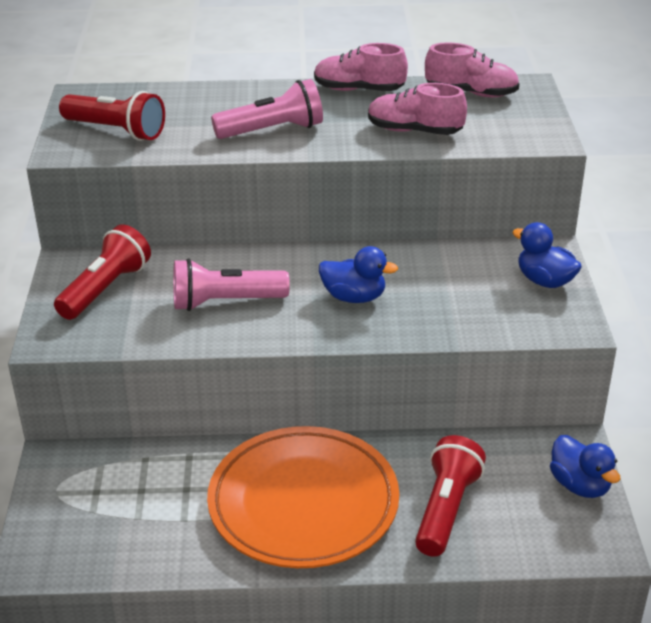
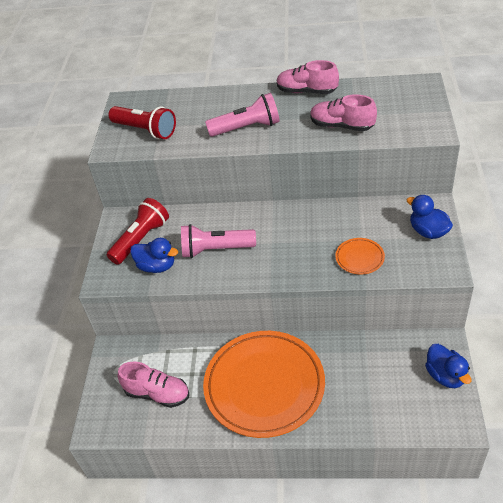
camera: 10 degrees right, 10 degrees up
(354, 297) = (299, 245): blue duck -> blue duck (157, 266)
(446, 313) = (359, 258): none -> orange plate
(446, 509) = (355, 392): red flashlight -> none
(471, 93) = (383, 92): pink shoe -> pink shoe (157, 393)

